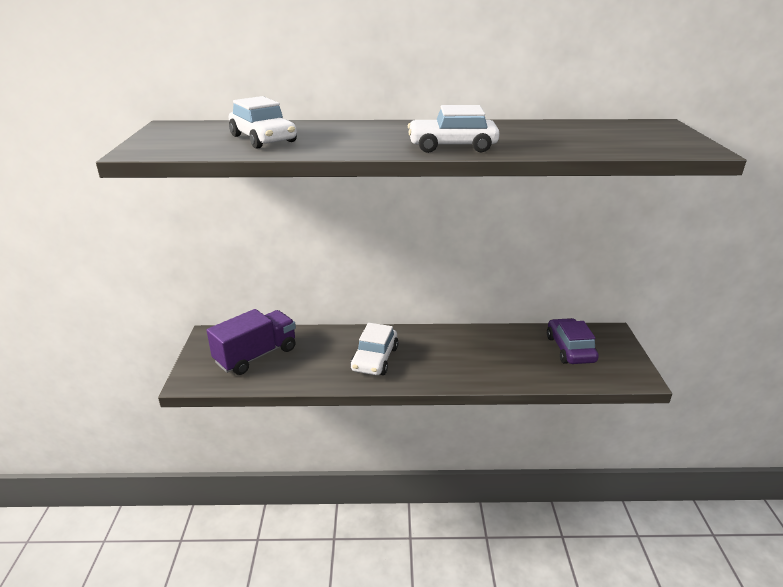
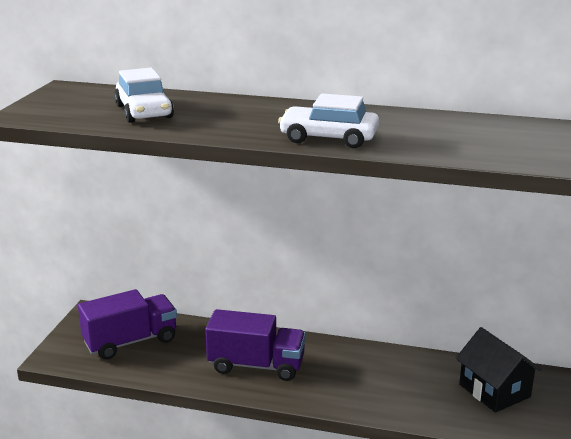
camera: 15 degrees right, 5 degrees down
(375, 359) = (256, 365): white car -> purple truck
(570, 349) = (494, 391): purple car -> black house

